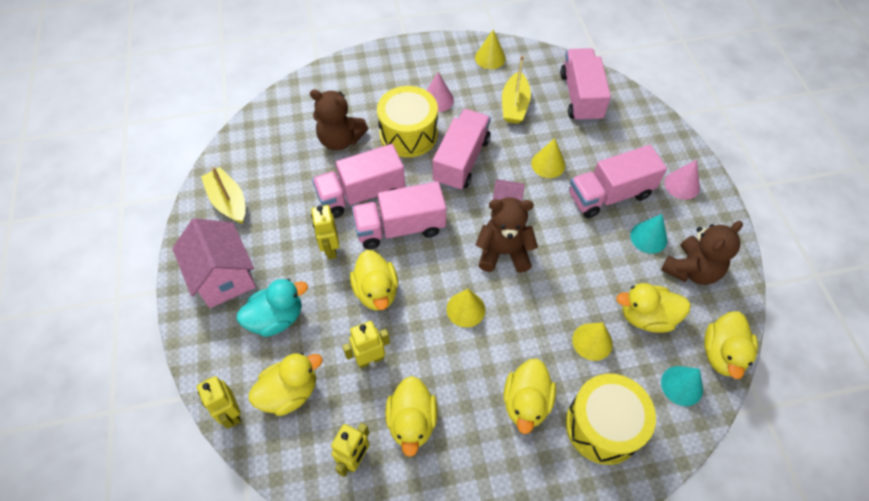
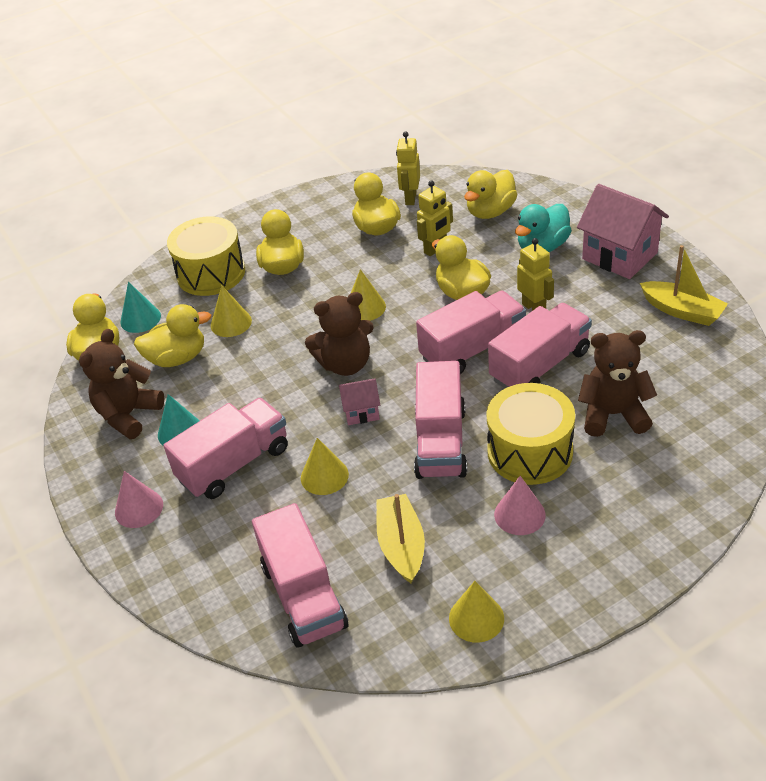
camera: 165 degrees right, 15 degrees down
(231, 413) = (528, 188): yellow robot -> none

